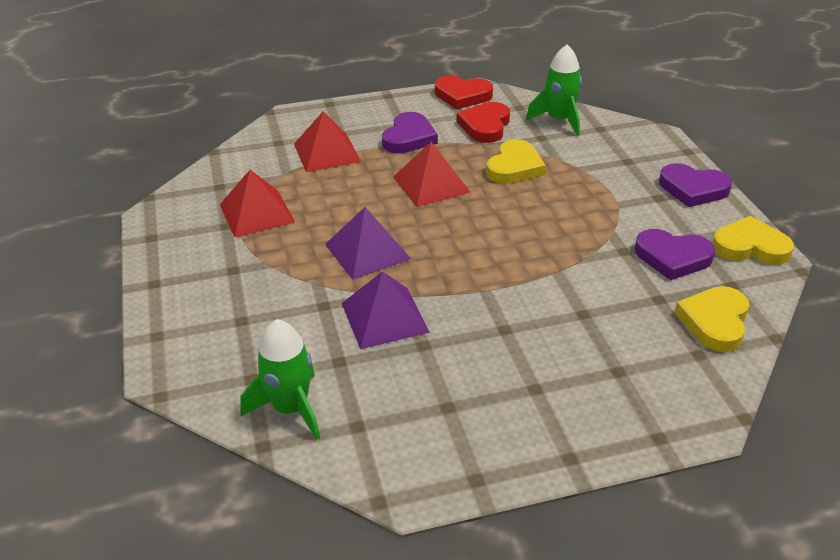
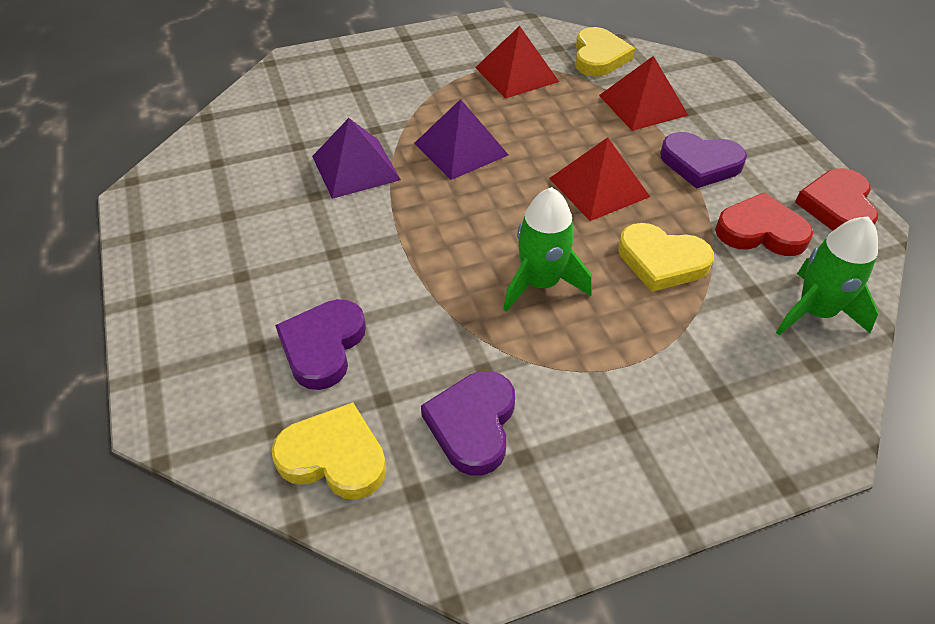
camera: 85 degrees right, 10 degrees up
(290, 408) = (243, 125): green rocket -> green rocket (541, 283)
(693, 189) = (662, 476): purple heart -> purple heart (323, 346)
(750, 247) = (510, 535): yellow heart -> yellow heart (599, 57)

